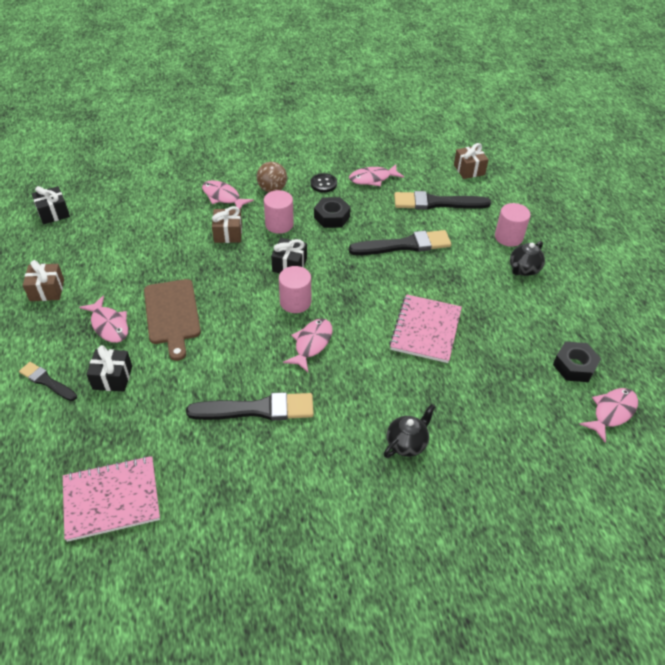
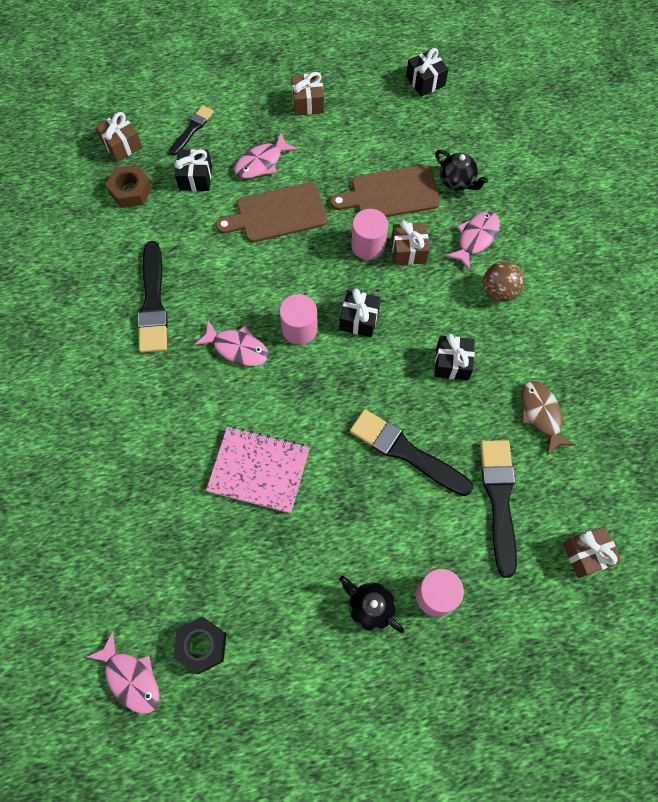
camera: 90 degrees right, 20 degrees up
(46, 446) = (122, 145): none -> brown gift
(111, 499) = (66, 201): pink notebook -> none
(113, 435) = (130, 190): none -> brown nut
(168, 240) = (390, 194): none -> brown cutting board
(279, 224) = (431, 303): pink cylinder -> pink cylinder (368, 245)
(323, 184) = (520, 351): black button -> none
(332, 217) = (452, 363): black nut -> black gift
(372, 179) = (541, 414): pink fish -> brown fish
(404, 245) = (406, 452): black brush -> black brush turned 135 degrees clockwise
(407, 443) = (104, 442): black teapot -> black teapot (457, 181)

